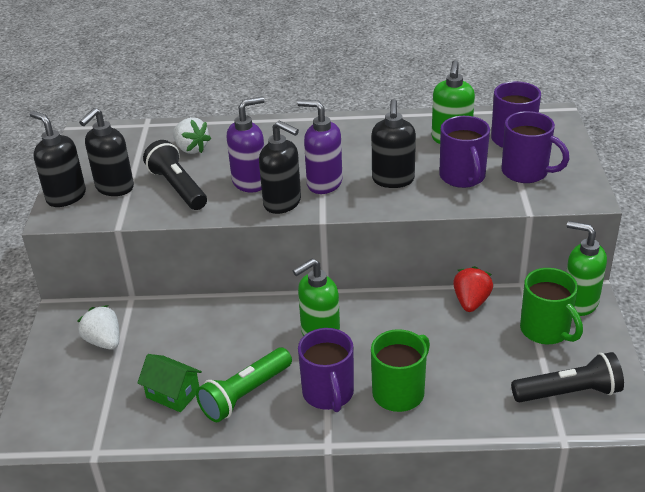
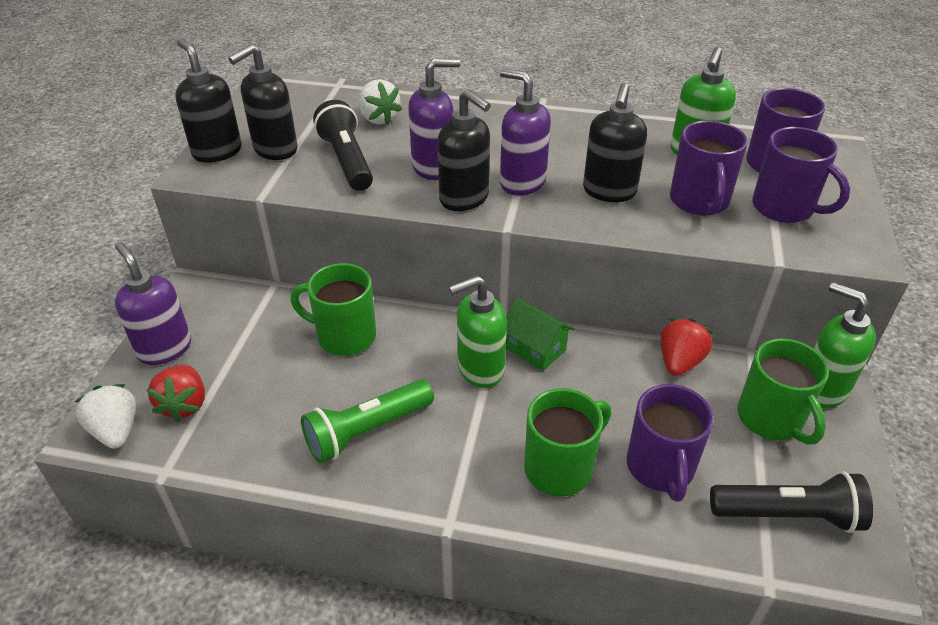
camera: 10 degrees right, 5 degrees up
(58, 364) = (164, 348): none -> purple soap dispenser
(92, 402) = (184, 404): none -> red strawberry
(104, 341) = (226, 330): white strawberry -> white strawberry (116, 430)
(173, 394) = (281, 413): green house -> green house (535, 349)
(204, 329) = (344, 336): none -> green mug
(328, 394) = (469, 451): purple mug -> purple mug (660, 468)

